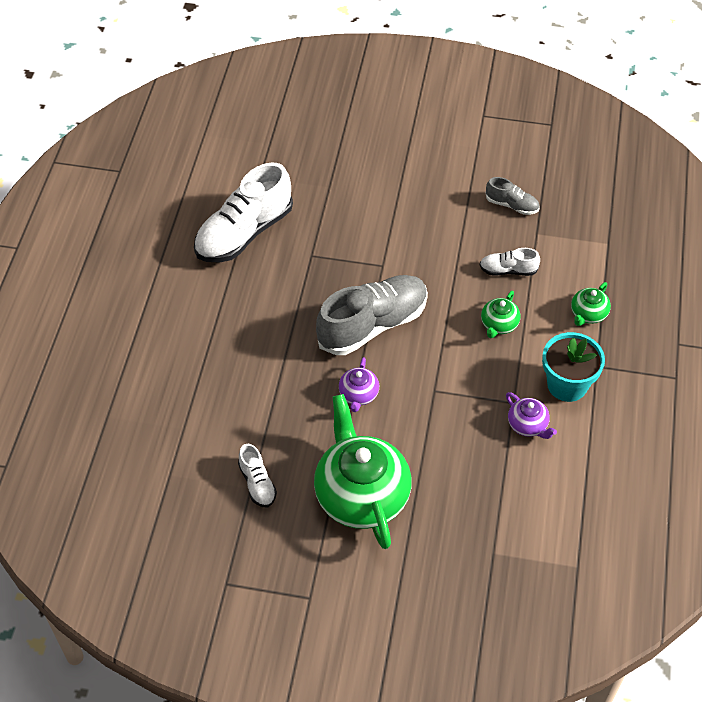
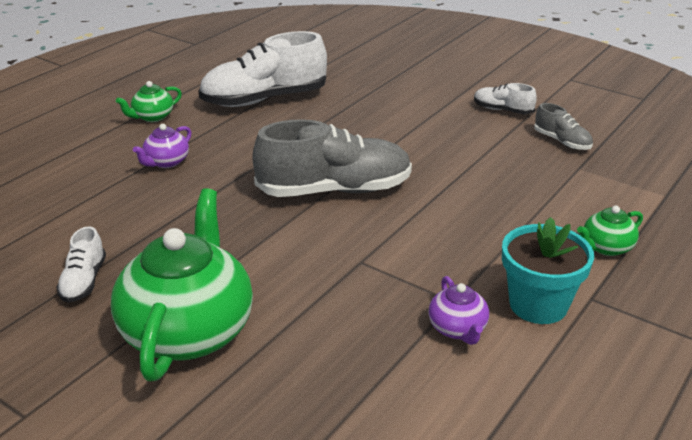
camera: 25 degrees right, 20 degrees down
(358, 395) = (268, 240): purple teapot -> purple teapot (166, 162)
(499, 325) = (483, 227): green teapot -> green teapot (152, 117)
(508, 270) = (525, 187): white shoe -> white shoe (502, 110)

